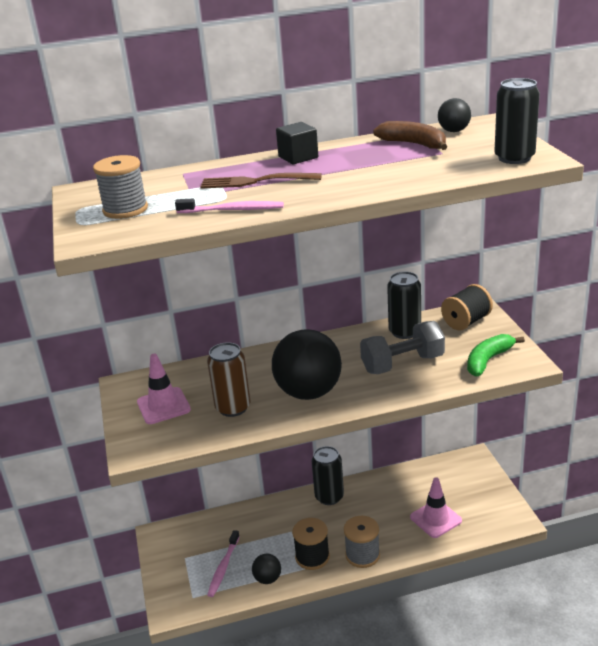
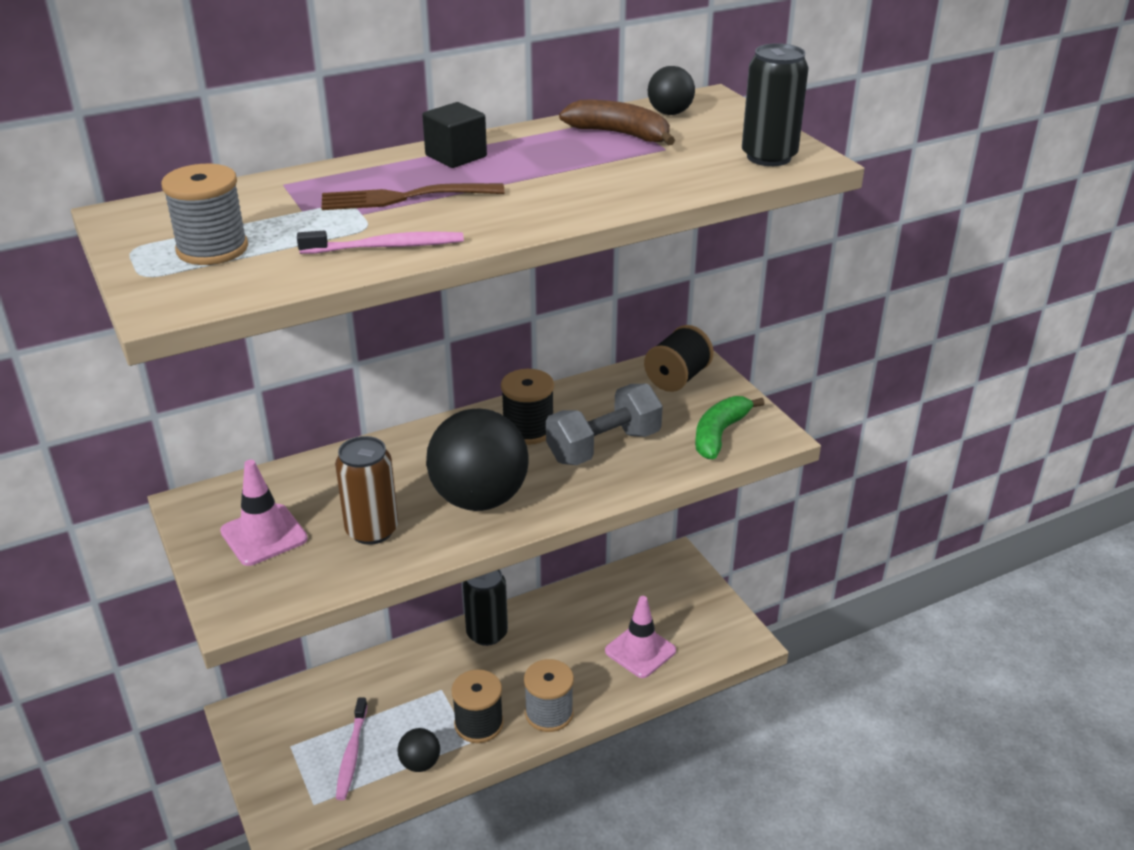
camera: 15 degrees left, 5 degrees up
(353, 350) = (528, 429): none -> black spool
(404, 332) = (595, 398): black can -> none

